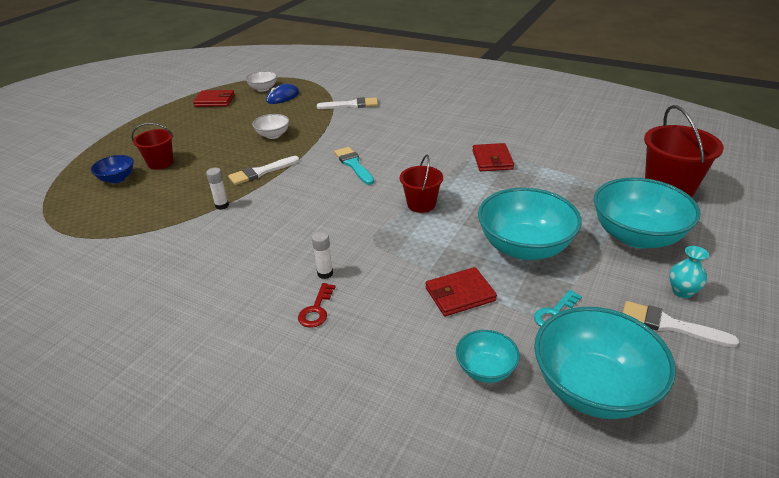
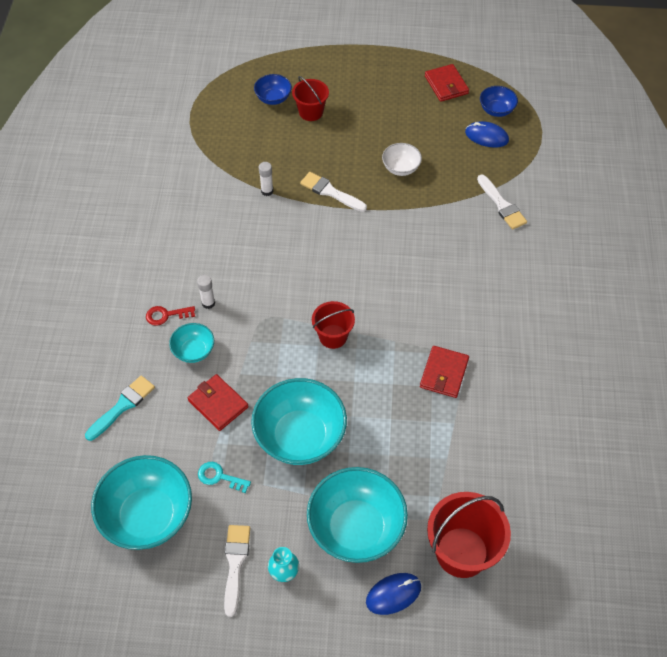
camera: 65 degrees right, 20 degrees up
(263, 89) = (496, 110): white bowl -> blue bowl
(353, 165) = (377, 257): turquoise brush -> turquoise brush (122, 406)
(485, 369) = (143, 442): turquoise bowl -> turquoise bowl (194, 351)
(492, 160) = (444, 373): red wallet -> red wallet turned 45 degrees counterclockwise
(709, 231) = (393, 594): none -> blue mouse

